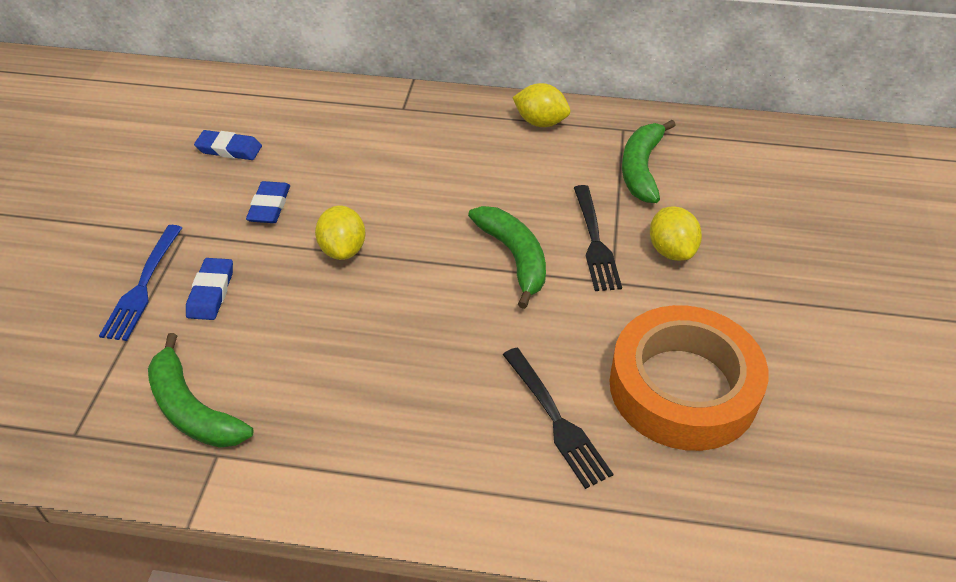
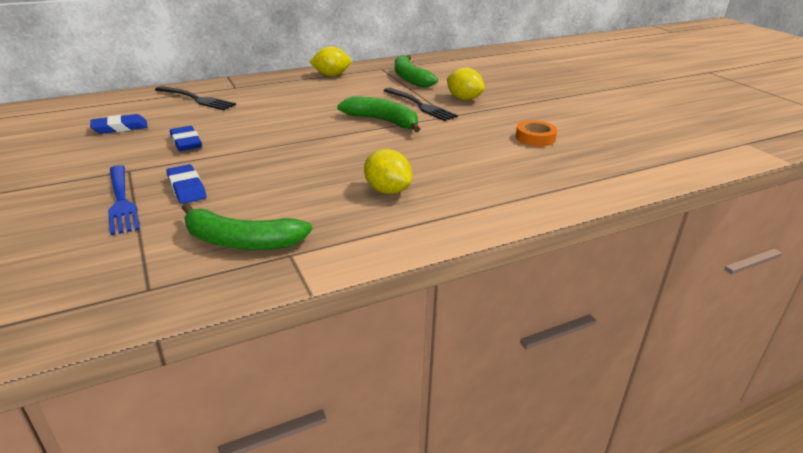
camera: 35 degrees left, 15 degrees down
(343, 250) = (267, 145): yellow lemon -> yellow lemon (387, 190)
(556, 420) = (490, 168): black fork -> black fork (197, 99)
(683, 387) = (535, 138): orange tape -> orange tape, size x0.41

